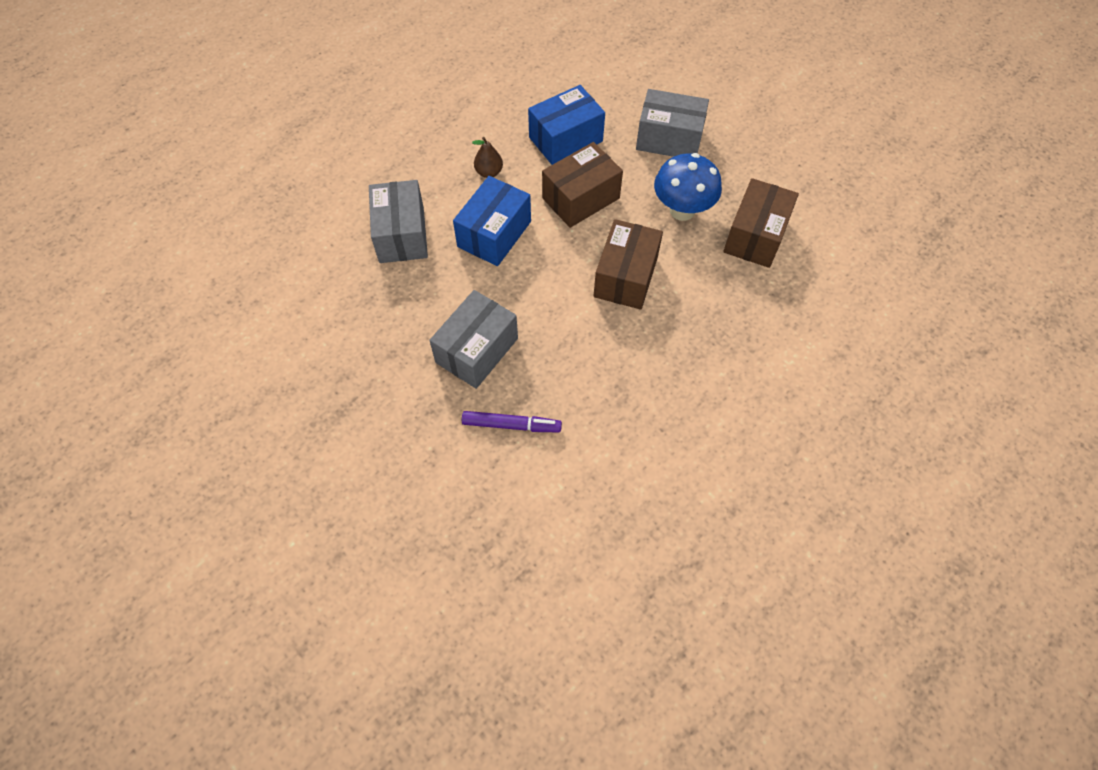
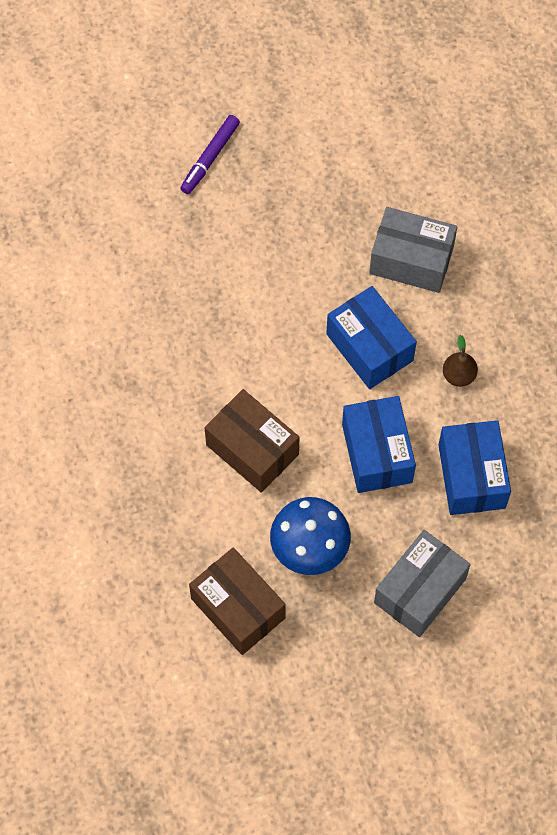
camera: 115 degrees right, 5 degrees up
(477, 350) = (236, 278): grey box -> none
(511, 425) = (143, 276): purple marker -> purple marker (210, 158)
(581, 198) = (377, 453): brown box -> blue box

